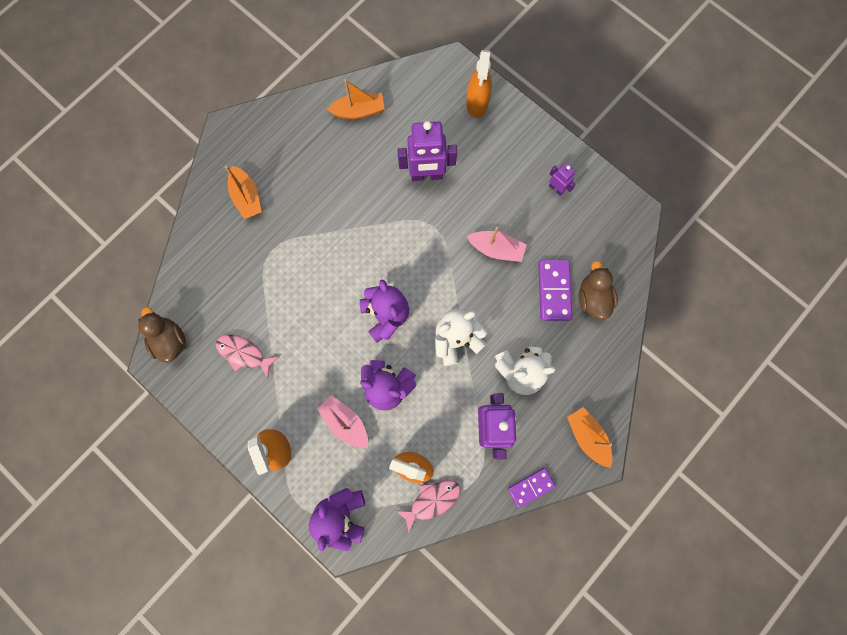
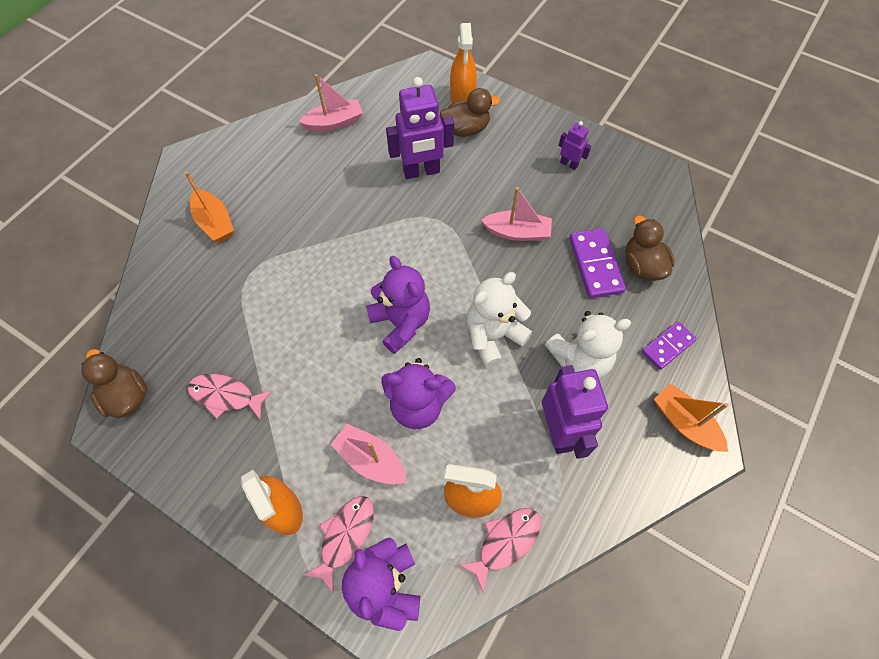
camera: 10 degrees left, 15 degrees down
(319, 475) = (345, 537): none -> pink fish
(359, 111) = (334, 123): orange boat -> pink boat
(474, 137) = (466, 129): none -> brown duck
(531, 487) = (632, 500): purple domino -> purple domino (668, 346)

